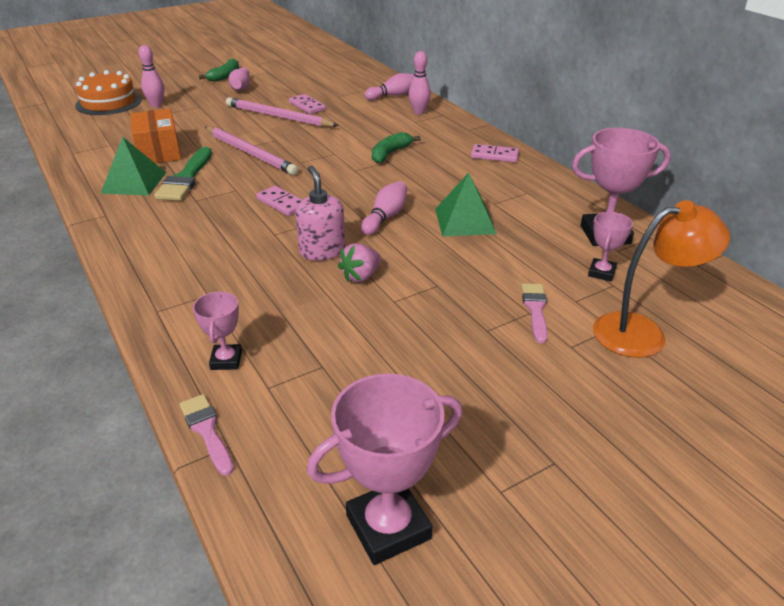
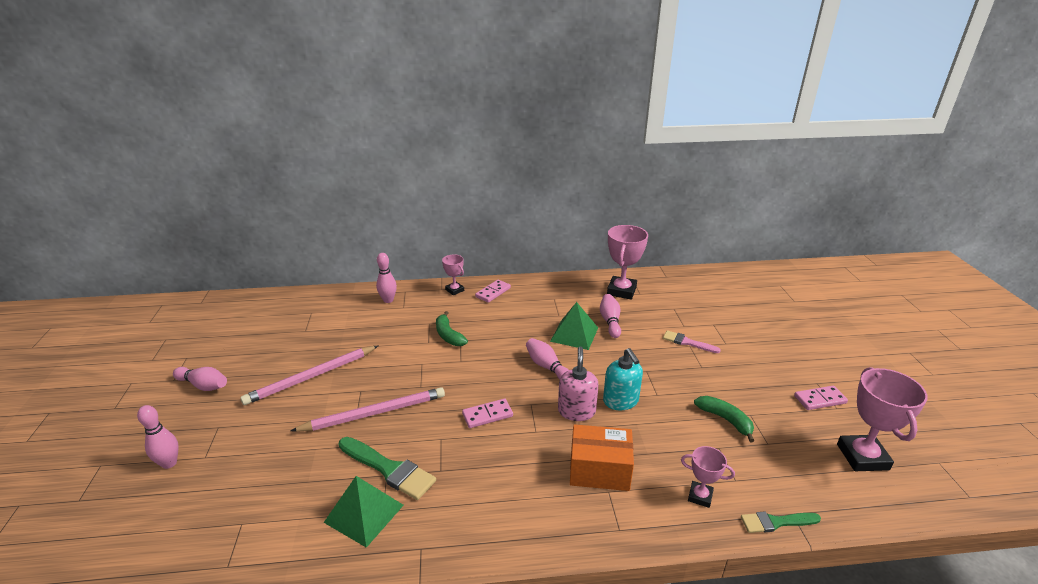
camera: 65 degrees left, 5 degrees down
(109, 102) = (102, 509): orange cake -> none
(159, 152) = (306, 481): orange box -> orange box (599, 470)
(207, 431) = (776, 522): pink brush -> green brush
(225, 76) = (154, 391): green banana -> green banana (725, 420)
(307, 106) = (307, 354): pink domino -> pink domino (819, 399)
(322, 251) = (576, 411): pink soap dispenser -> pink soap dispenser turned 90 degrees clockwise
(361, 276) = (621, 401): pink strawberry -> turquoise soap dispenser
(393, 95) = (341, 302): pink bowling pin -> pink bowling pin (610, 321)
(601, 273) = (660, 307): pink trophy -> pink trophy (454, 290)
(643, 332) = (720, 316): orange lamp -> none

